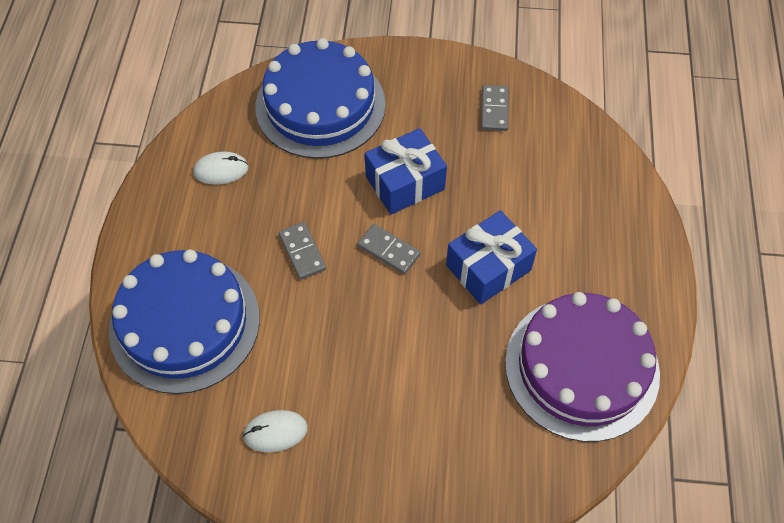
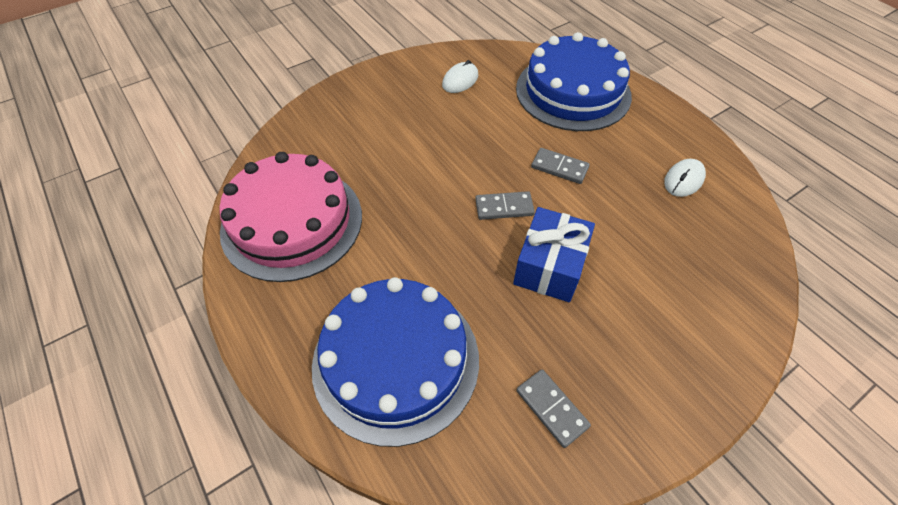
camera: 140 degrees right, 5 degrees down
(320, 105) = (696, 283): blue cake -> blue cake (396, 360)
(488, 267) = (418, 245): blue gift -> none
(581, 367) = (292, 222): purple cake -> pink cake

